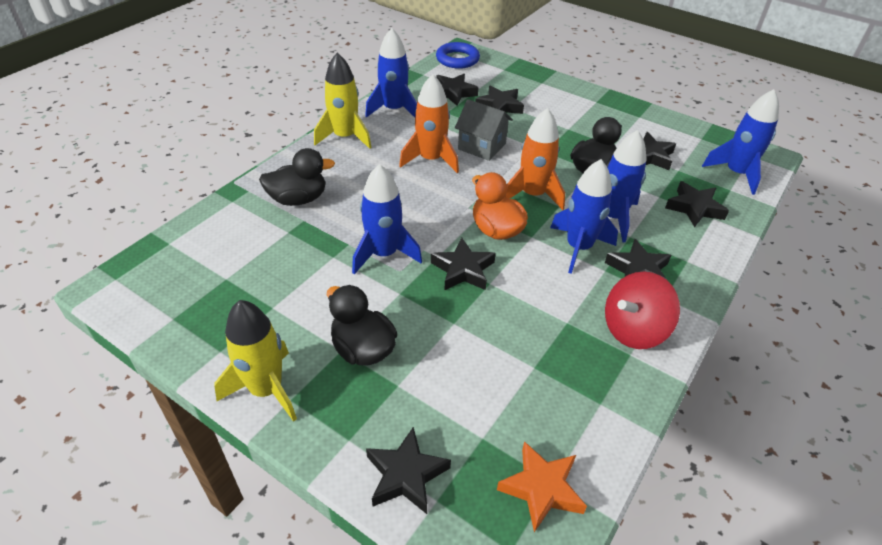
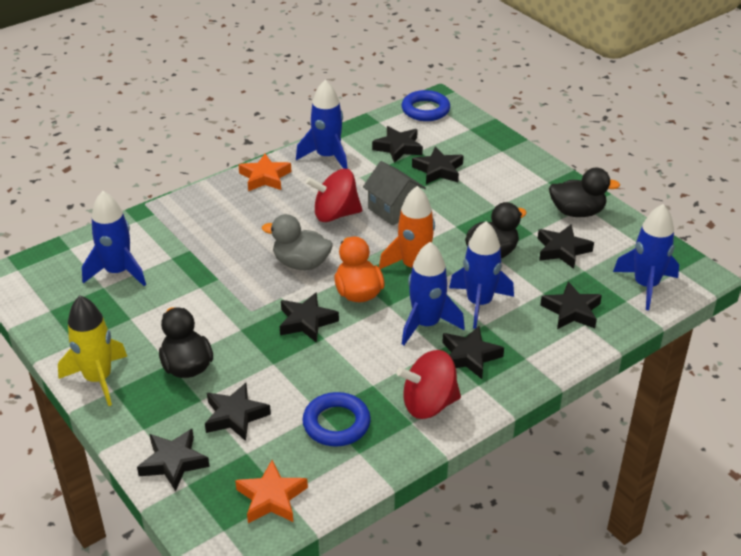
camera: 20 degrees right, 5 degrees down
(298, 199) = (193, 230): black duck -> black duck (577, 212)
(345, 137) = (265, 177): yellow rocket -> orange star
(384, 254) = (244, 294): blue rocket -> blue rocket (118, 272)
(424, 212) = (301, 263): none -> grey duck
(431, 160) = (335, 214): orange rocket -> red spinning top
(446, 395) = (235, 416): none -> black star
(557, 375) = (336, 423): none -> blue ring

